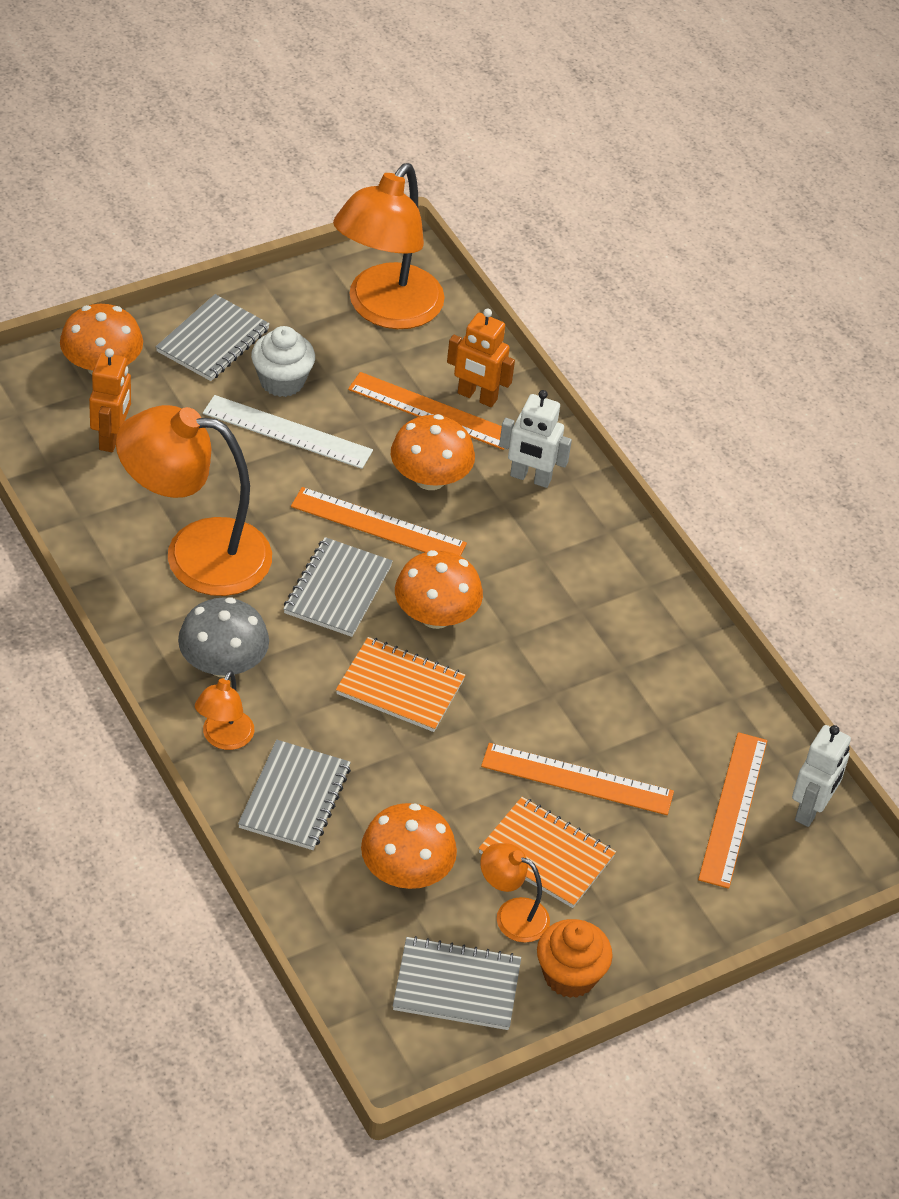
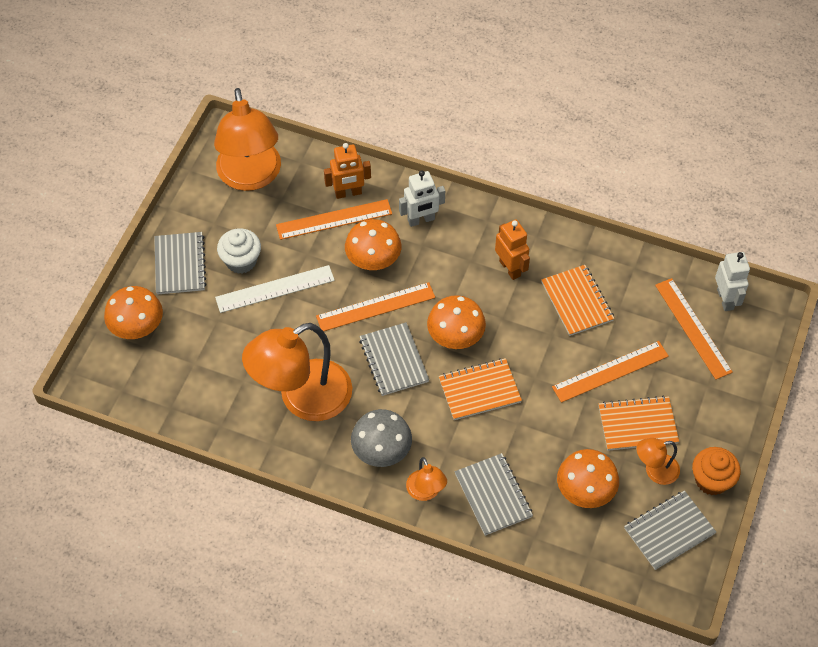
camera: 35 degrees left, 10 degrees up
(111, 437) = (187, 365): orange robot -> orange robot (510, 268)
(620, 683) = (577, 301): none -> orange notebook

